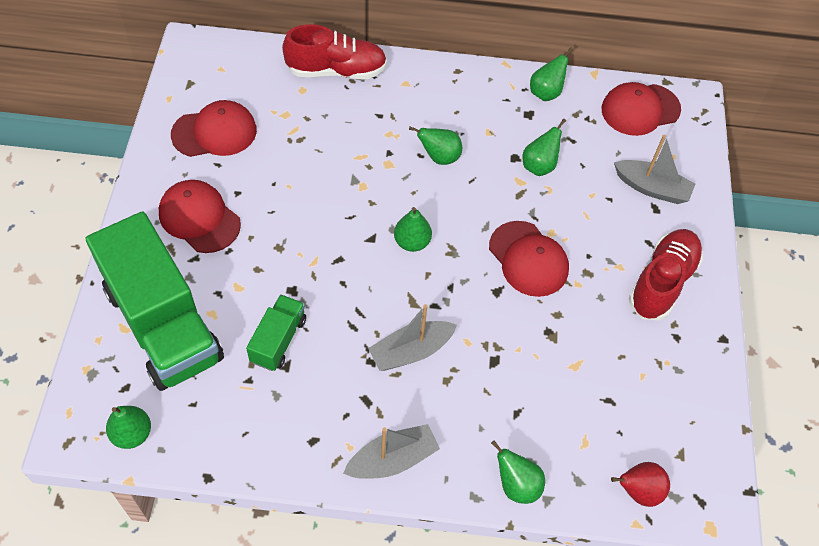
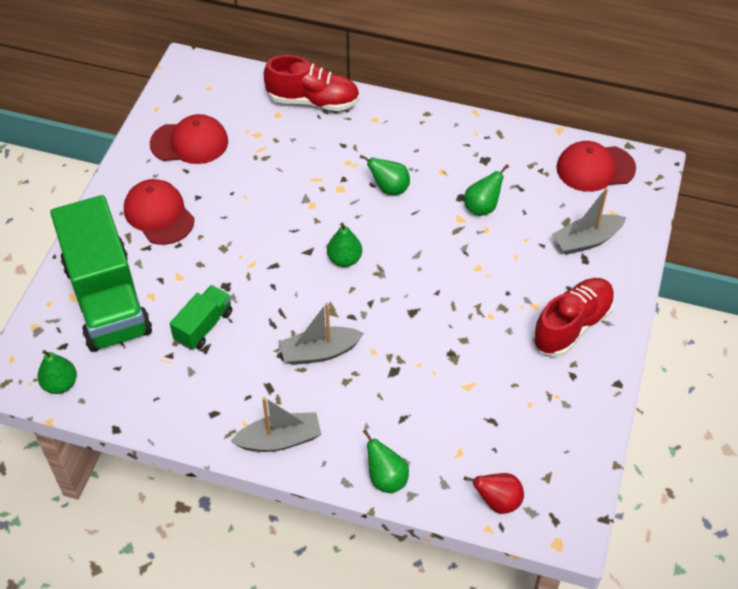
camera: 15 degrees right, 5 degrees down
(528, 259) = (449, 288): red cap -> none
(546, 93) = (506, 142): green pear -> none
(652, 188) = (586, 240): grey boat -> grey boat turned 120 degrees clockwise

